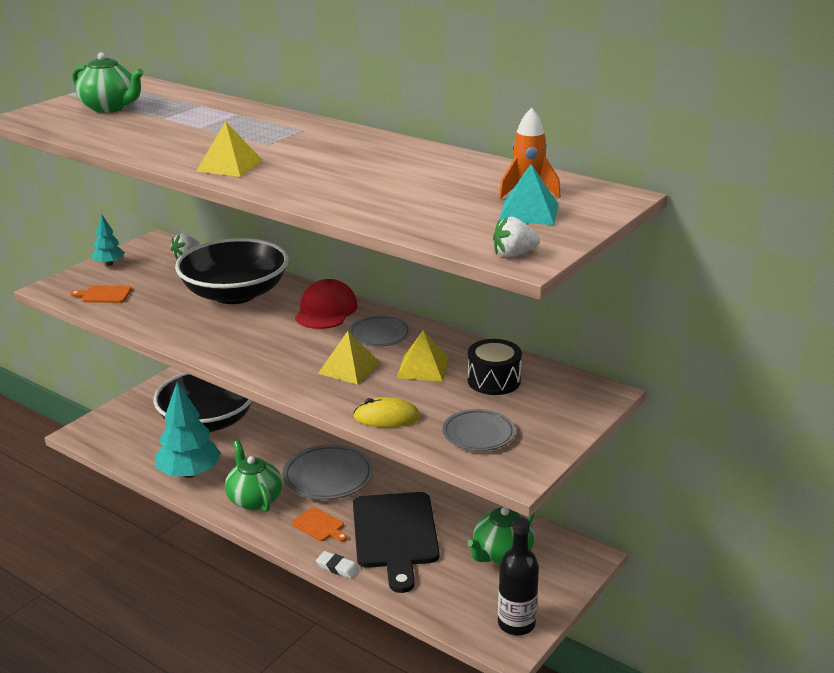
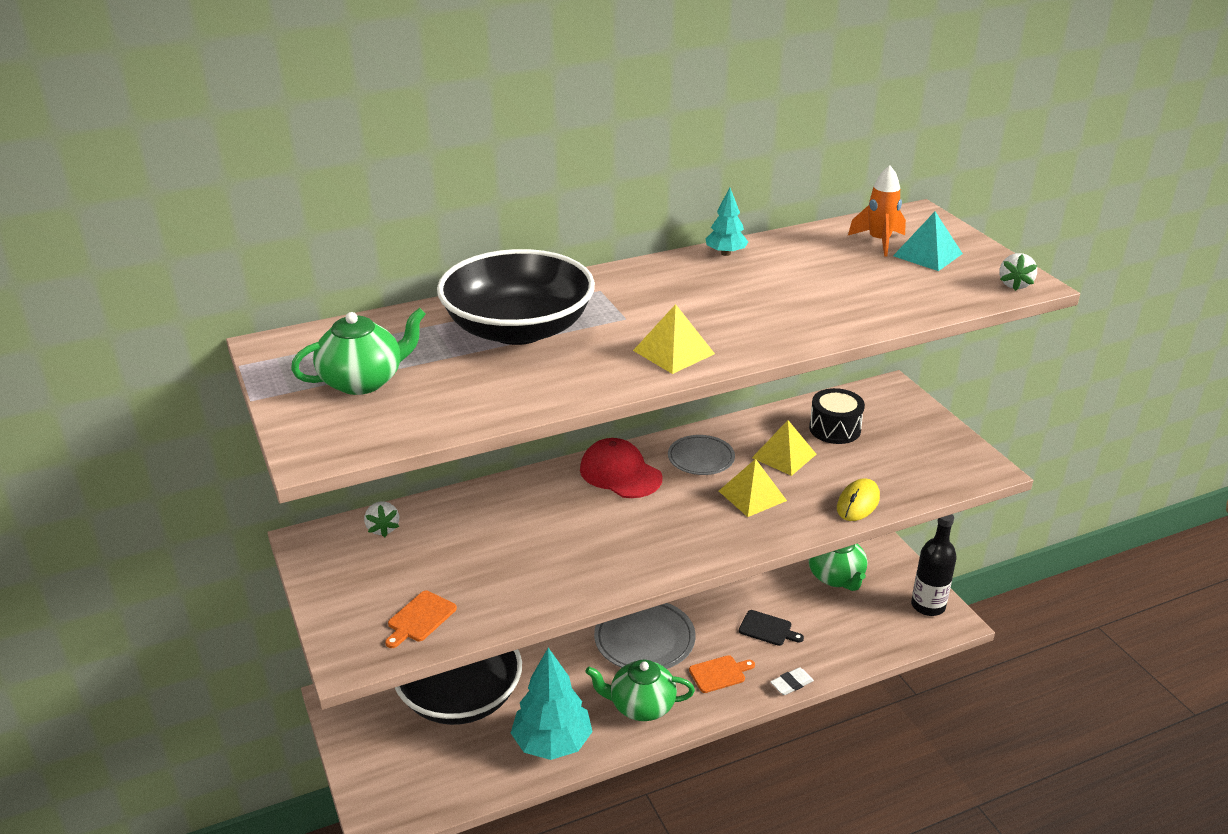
camera: 60 degrees left, 5 degrees up
(109, 264) = (332, 594): turquoise tree -> turquoise tree (726, 253)
(235, 294) = (522, 519): black bowl -> black bowl (518, 329)
(395, 534) = (767, 629): black cutting board -> black cutting board, size x0.43
(478, 434) = (917, 466): grey plate -> none

